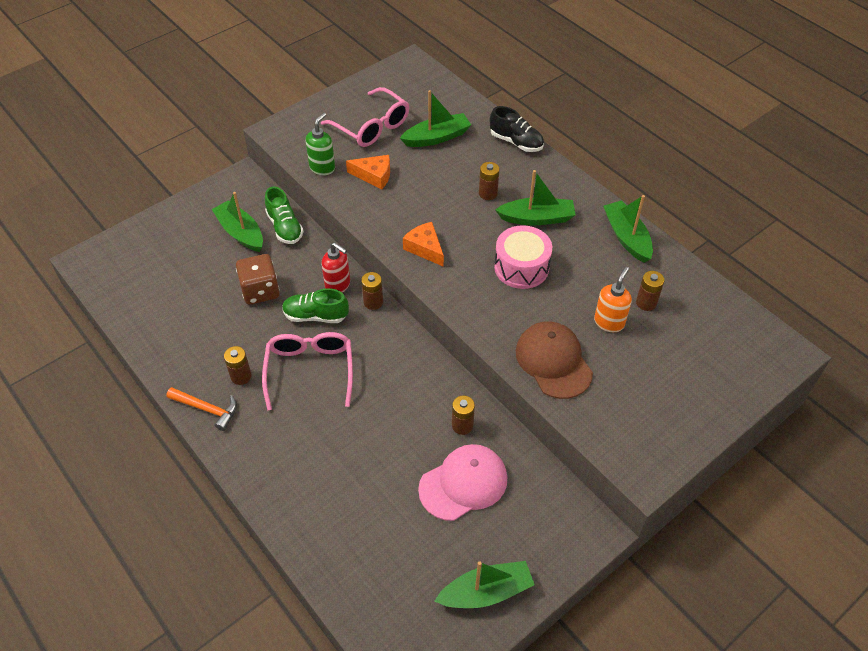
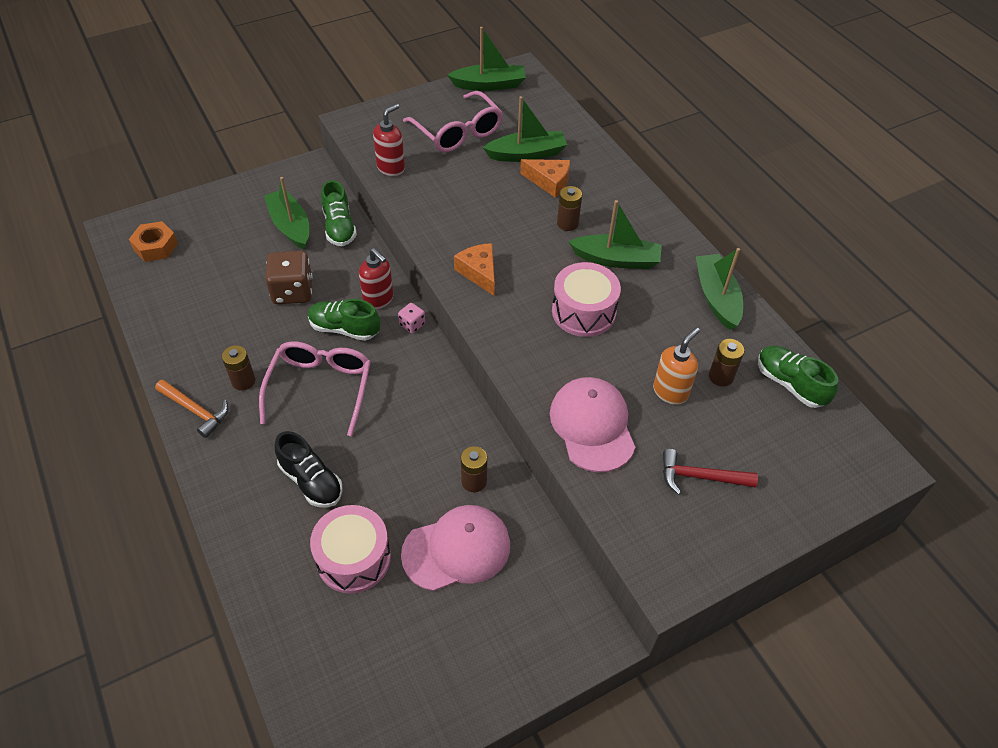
camera: 10 degrees right, 0 degrees up
(124, 271) = (155, 246): none -> orange nut
(322, 168) = (391, 168): green soap dispenser -> red soap dispenser
(373, 302) = (412, 324): brown battery -> pink dice
(374, 176) = (445, 185): orange cheese -> orange cheese (549, 182)
(380, 507) = (353, 558): none -> pink drum
(486, 592) = (448, 684): green boat -> green boat (489, 85)
(516, 142) = (615, 172): black shoe -> black shoe (311, 481)
(553, 361) = (592, 426): brown cap -> pink cap
(649, 387) = (700, 477): none -> red hammer
(702, 299) = (790, 384): none -> green shoe

